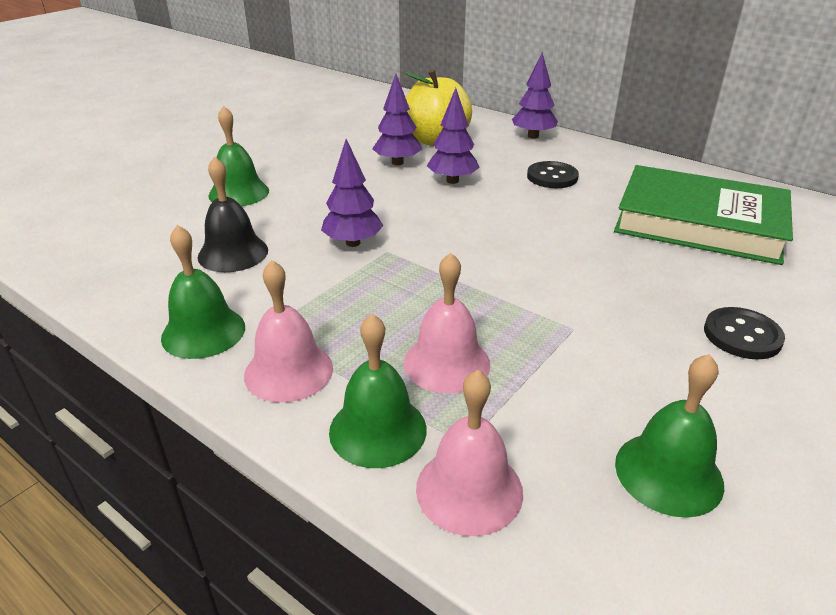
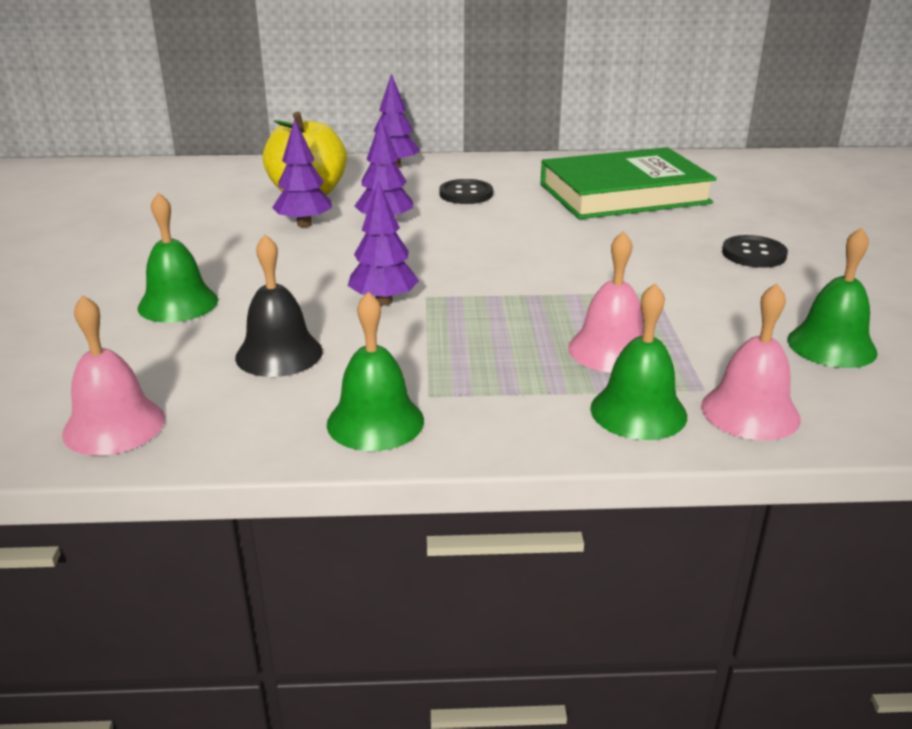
camera: 40 degrees left, 5 degrees down
(288, 371) = (505, 411): pink bell -> pink bell (114, 425)

